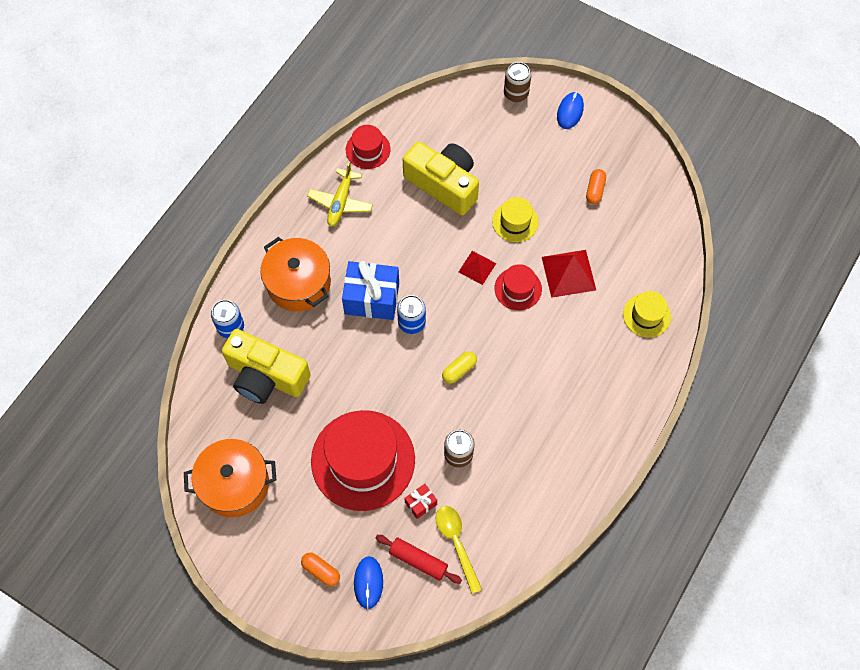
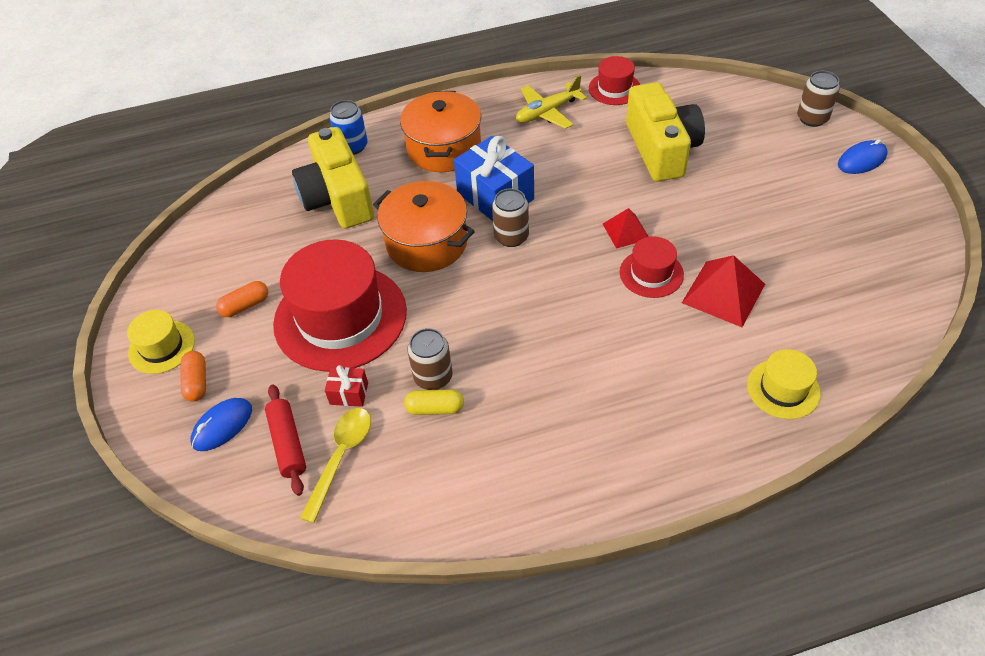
camera: 45 degrees right, 15 degrees down
(235, 484) = (216, 260): orange pot -> orange pot (427, 243)
(411, 323) = (511, 237): blue can -> brown can
(459, 370) = (514, 304): yellow capsule -> yellow capsule (435, 408)
(515, 221) = (706, 216): yellow hat -> yellow hat (162, 347)
(595, 190) = (828, 239): orange capsule -> orange capsule (245, 306)

